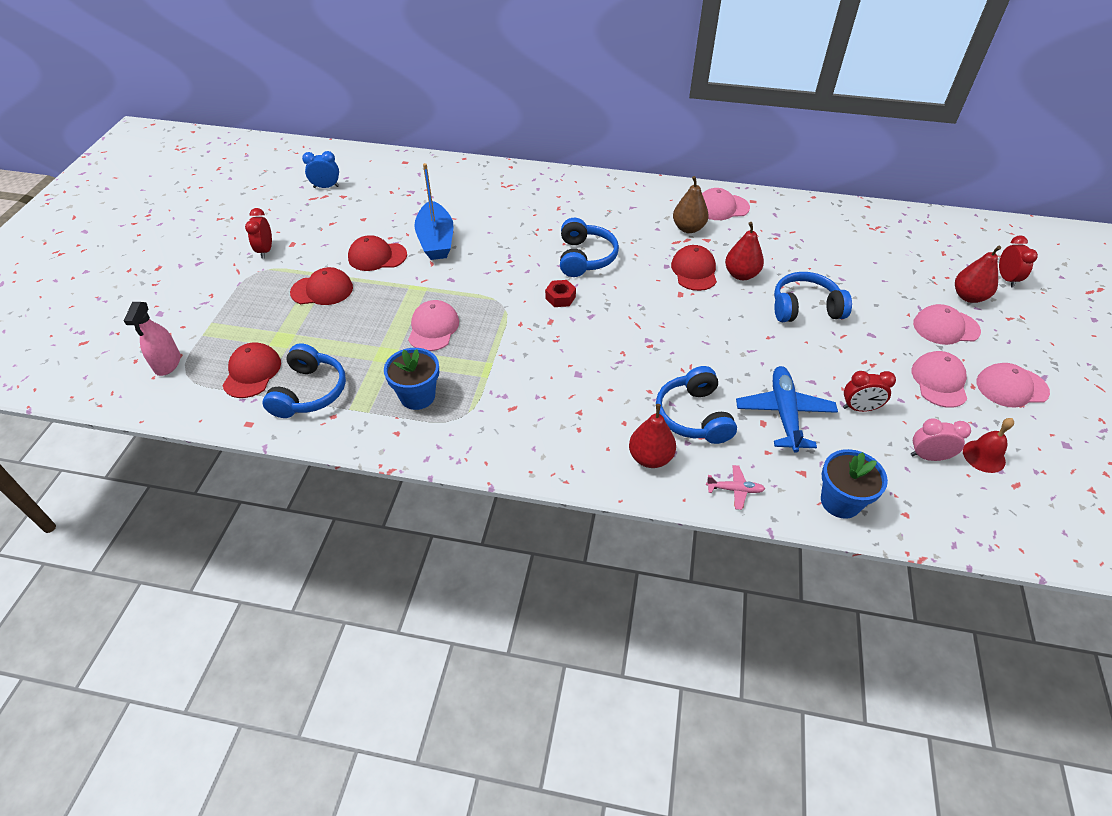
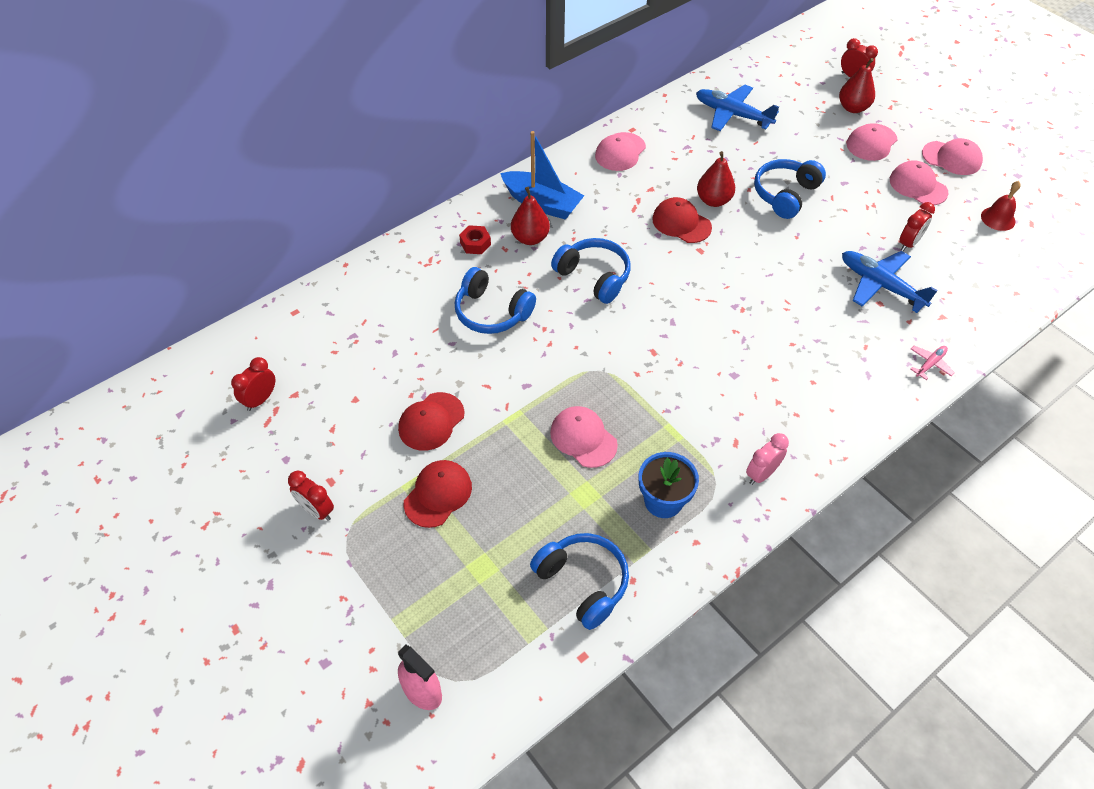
camera: 50 degrees left, 5 degrees up
(252, 372) = (509, 618): red cap -> none
(326, 187) = (260, 399): blue clock -> red clock
(436, 240) = (456, 363): blue boat -> blue boat (542, 203)
(560, 297) = (630, 326): red nut -> red nut (475, 244)
(650, 458) = (862, 390): red pear -> red pear (530, 238)
(688, 228) = (625, 189): brown pear -> none
(693, 416) = (841, 336): blue headphones -> blue headphones (491, 312)
(840, 501) = (982, 316): blue flower pot -> none
(848, 238) = (732, 114): none -> blue plane
(928, 456) = (978, 244): pink clock -> pink clock (761, 474)
(1011, 387) = (951, 158): pink cap -> pink cap turned 105 degrees counterclockwise

